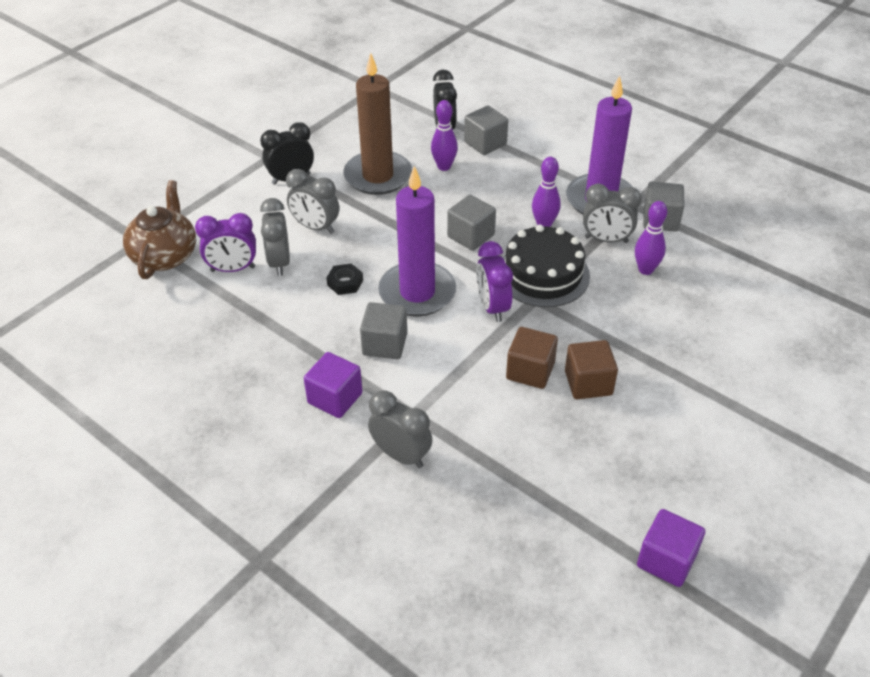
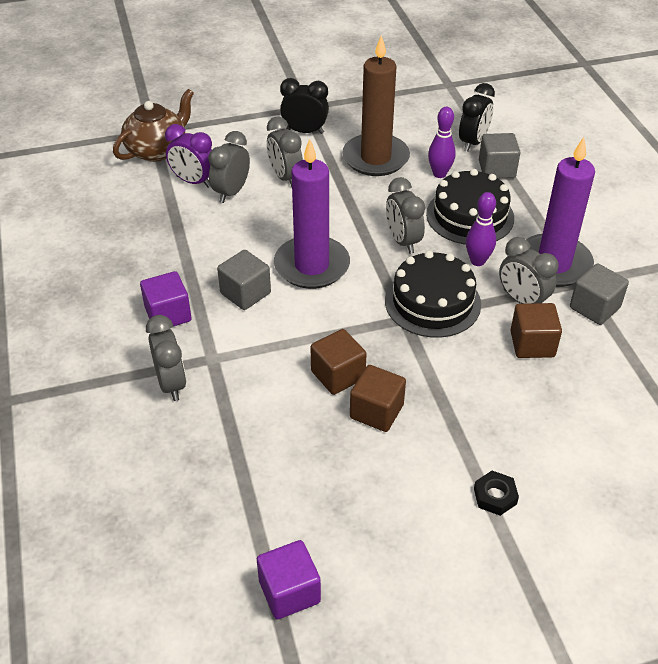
camera: 35 degrees right, 0 degrees up
(345, 282) = (264, 231): black nut -> black nut (495, 496)
(471, 236) = (403, 241): grey cube -> grey clock
(492, 307) = (360, 308): purple clock -> none
(502, 191) = (470, 216): none -> black cake
(645, 270) = (532, 344): purple bowling pin -> brown cube

